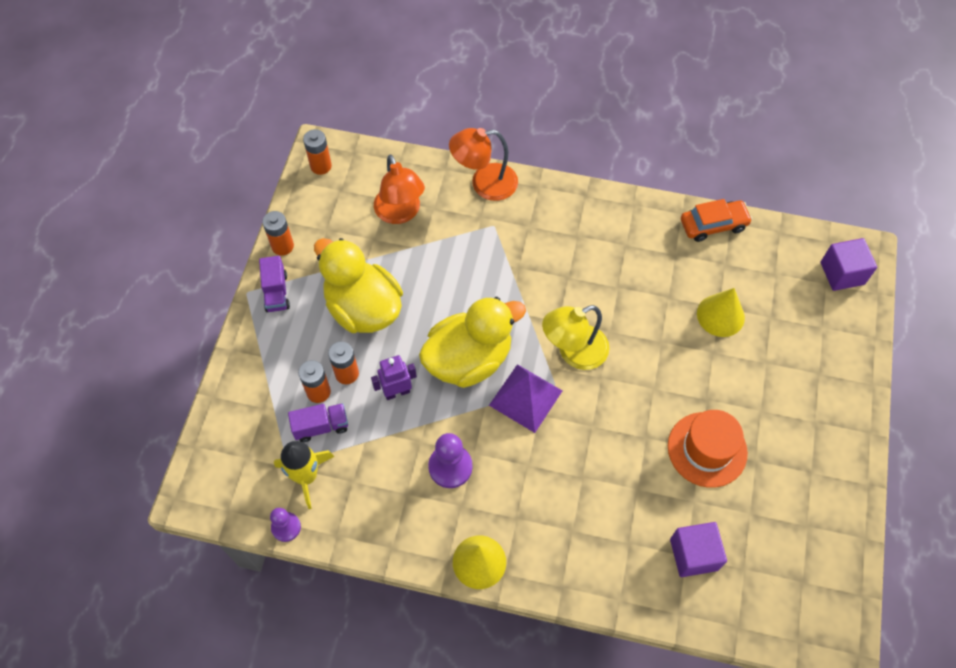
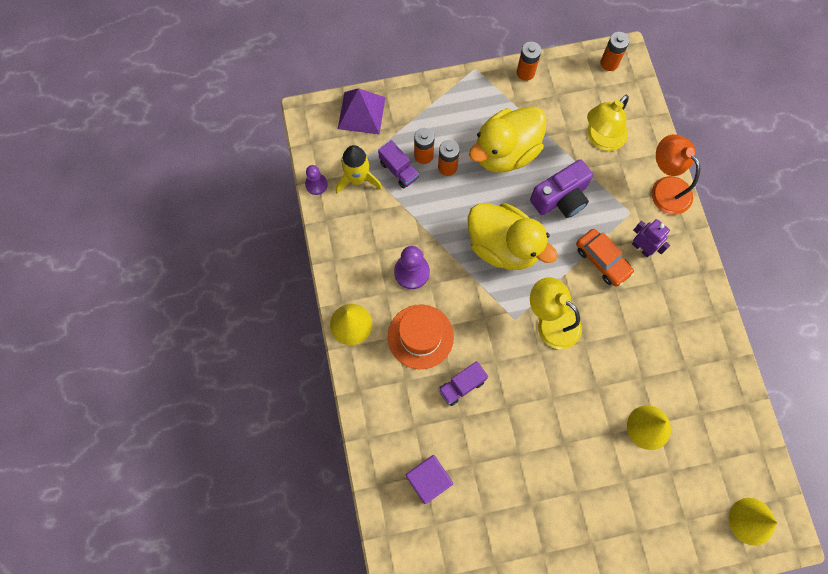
camera: 65 degrees right, 10 degrees up
(276, 292) = (486, 88): purple truck -> purple truck (461, 386)
(363, 308) = (505, 152): yellow duck -> yellow duck turned 150 degrees counterclockwise
(397, 392) = (450, 208): purple robot -> purple robot (641, 248)
(400, 213) = (601, 139): orange lamp -> yellow lamp
(444, 280) = (560, 198): none -> purple camera
(526, 398) = (493, 302): purple pyramid -> purple pyramid (361, 113)
(707, 449) = (521, 459): orange hat -> orange hat (420, 336)
(713, 225) = (735, 389): orange car -> orange car (602, 260)
(842, 273) = (751, 521): purple cube -> yellow cone

